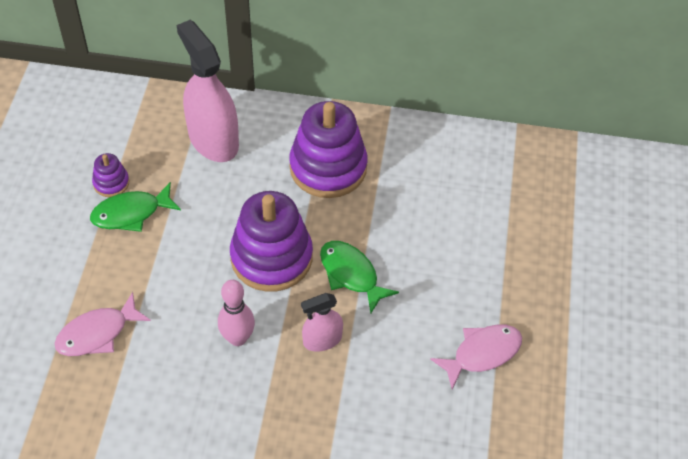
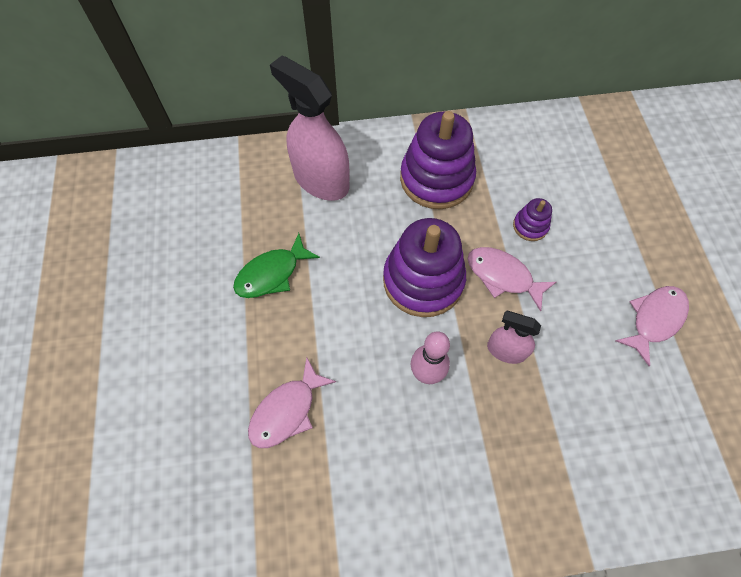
camera: 15 degrees left, 10 degrees up
(111, 183) = (241, 248): purple stacking toy -> purple stacking toy (530, 226)
(322, 340) = (506, 350): pink spray bottle -> pink spray bottle turned 60 degrees clockwise
(351, 274) = (503, 276): green fish -> pink fish

